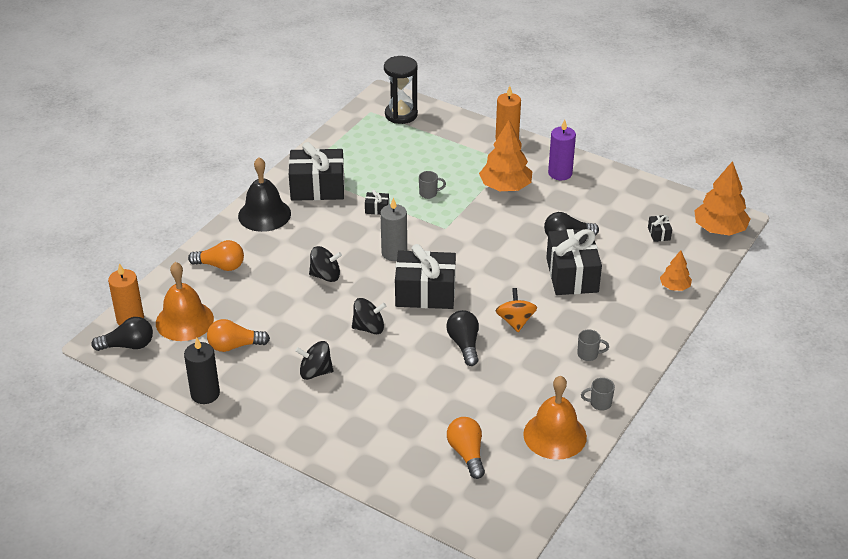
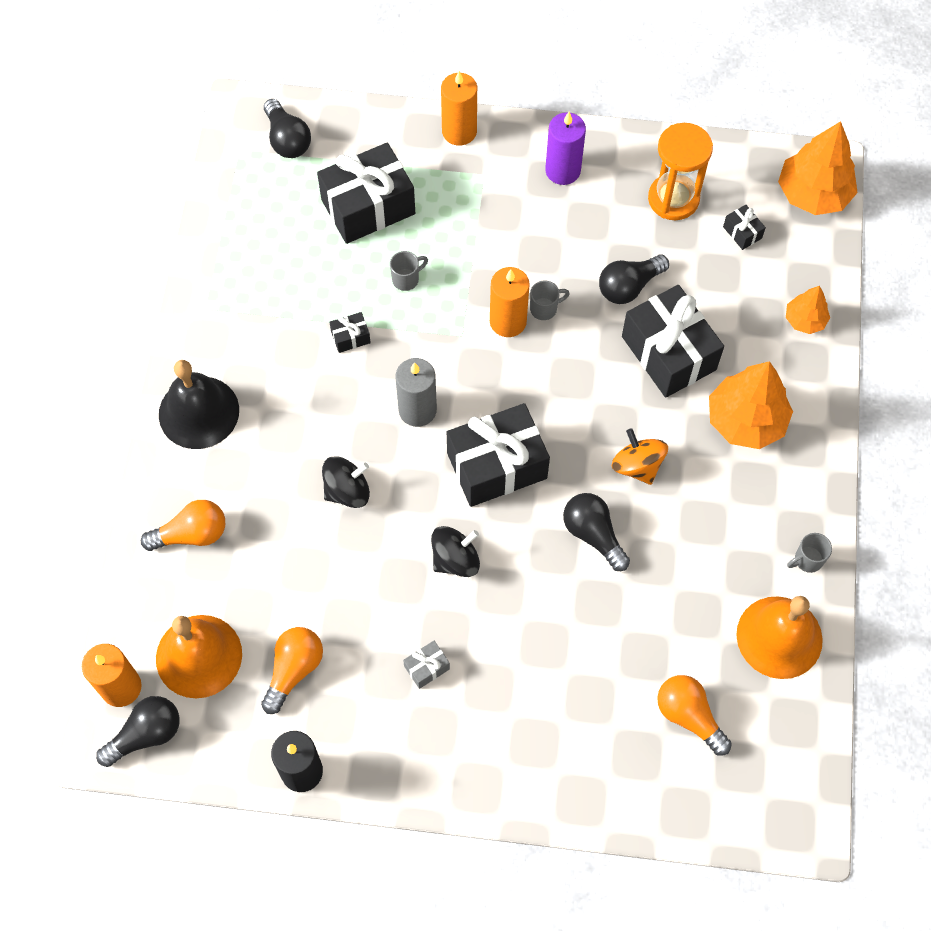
camera: 25 degrees left, 25 degrees up
(234, 346) = (294, 670): orange light bulb -> orange light bulb turned 150 degrees clockwise
(315, 372) = (427, 667): black spinning top -> grey gift
(317, 188) = (246, 330): black gift -> black gift (368, 207)
(401, 114) = (287, 139): black hourglass -> black light bulb
(478, 230) = (508, 321): none -> orange candle
(505, 187) = (503, 225): orange tree -> orange tree (745, 420)
(588, 355) = (755, 484): grey mug -> grey mug (544, 309)
(623, 206) = (673, 199): none -> orange hourglass

